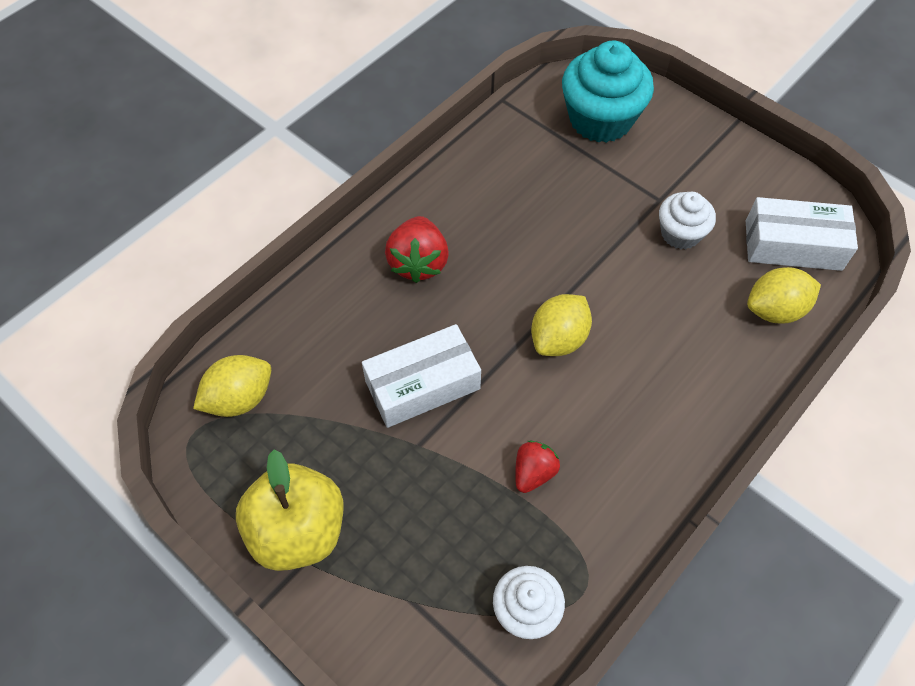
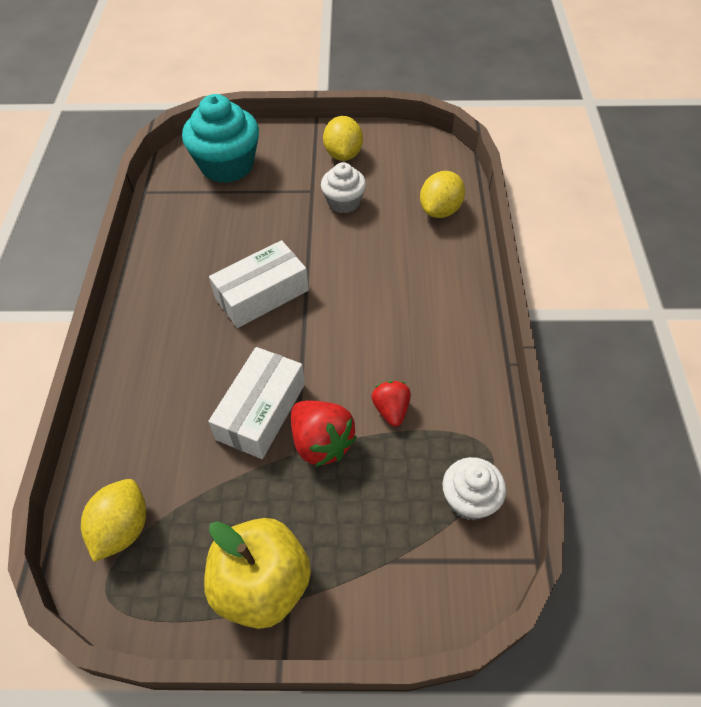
camera: 40 degrees left, 5 degrees down
(418, 262) = (181, 333): red strawberry -> red strawberry (321, 443)
(558, 339) = (327, 315): yellow lemon -> yellow lemon (343, 154)
(793, 245) = (415, 168): white box -> white box (262, 294)

